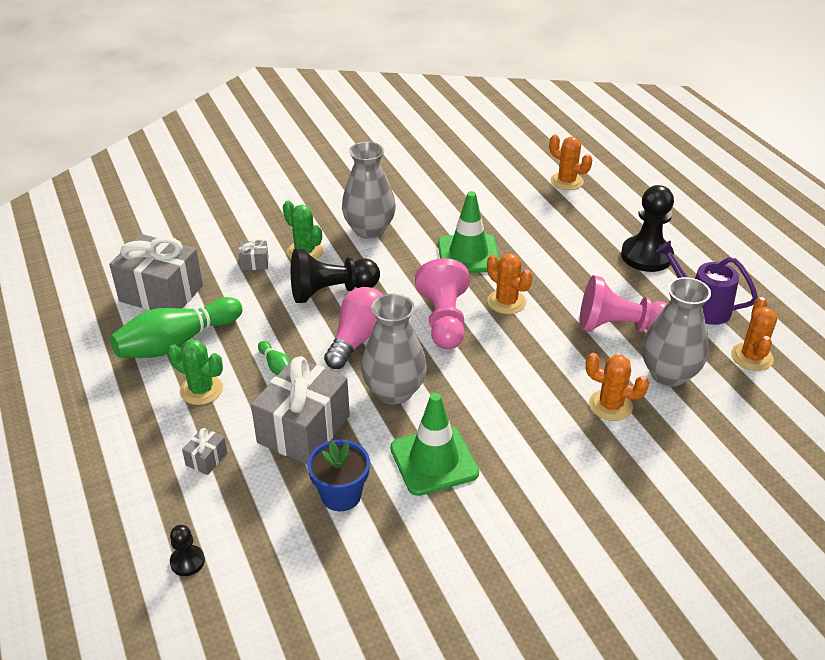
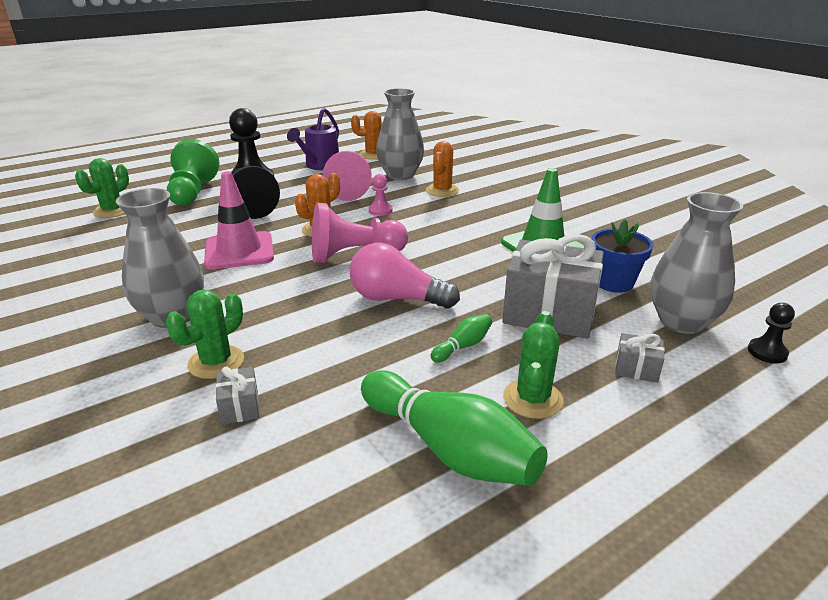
camera: 100 degrees left, 10 degrees down
(161, 293) = (325, 506): grey gift -> none
(331, 292) = (310, 328): black pawn -> black pawn (250, 206)
(394, 391) = (468, 271): grey vase -> grey vase (681, 322)
(468, 254) = (239, 251): green traffic cone -> pink traffic cone
(550, 346) = (380, 211): none -> pink pawn
(566, 181) = (112, 211): orange cactus -> green cactus
(611, 220) = (193, 192): none -> green pawn

